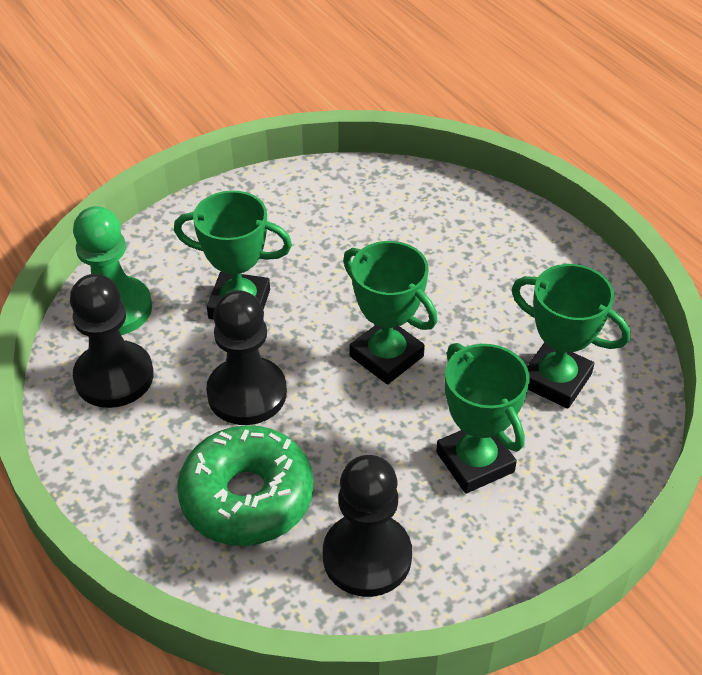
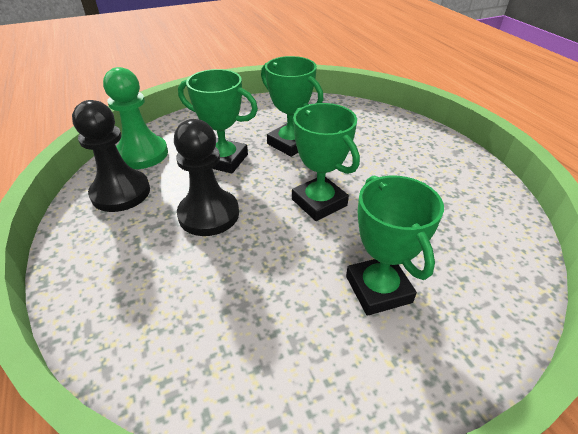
camera: 10 degrees right, 5 degrees down
(247, 497) = (179, 291): green donut -> none
(367, 556) = (266, 361): black pawn -> none
(555, 380) = (451, 234): green trophy -> green trophy (290, 143)

